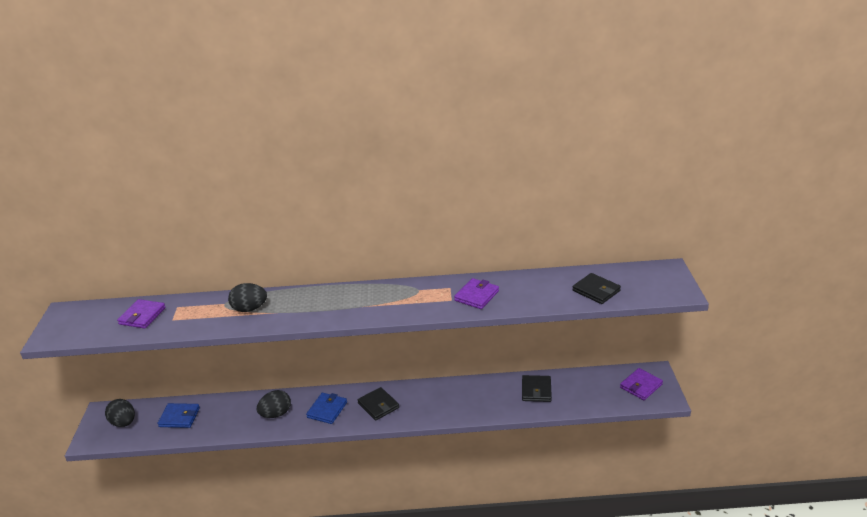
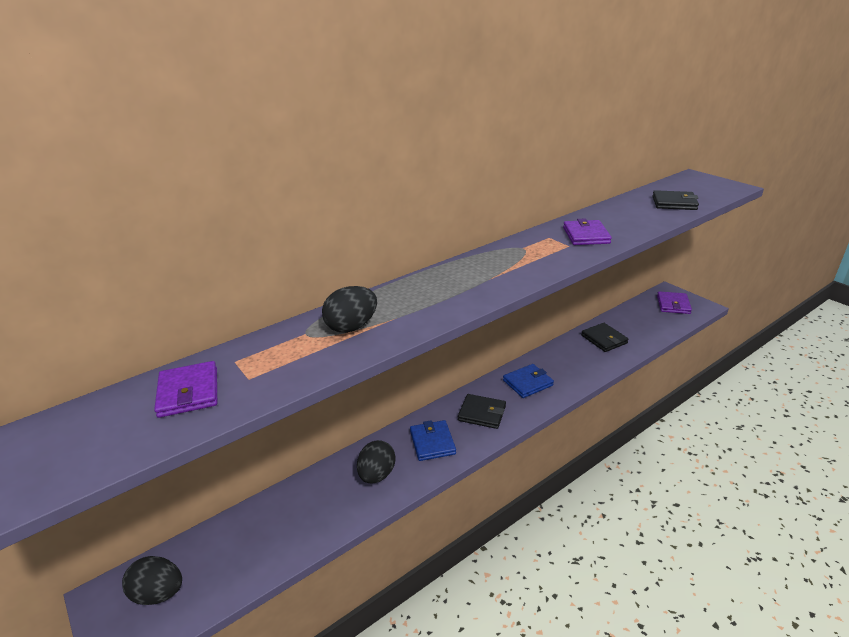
camera: 35 degrees left, 0 degrees up
(179, 417) = (245, 541): blue wallet -> blue wallet (527, 383)

